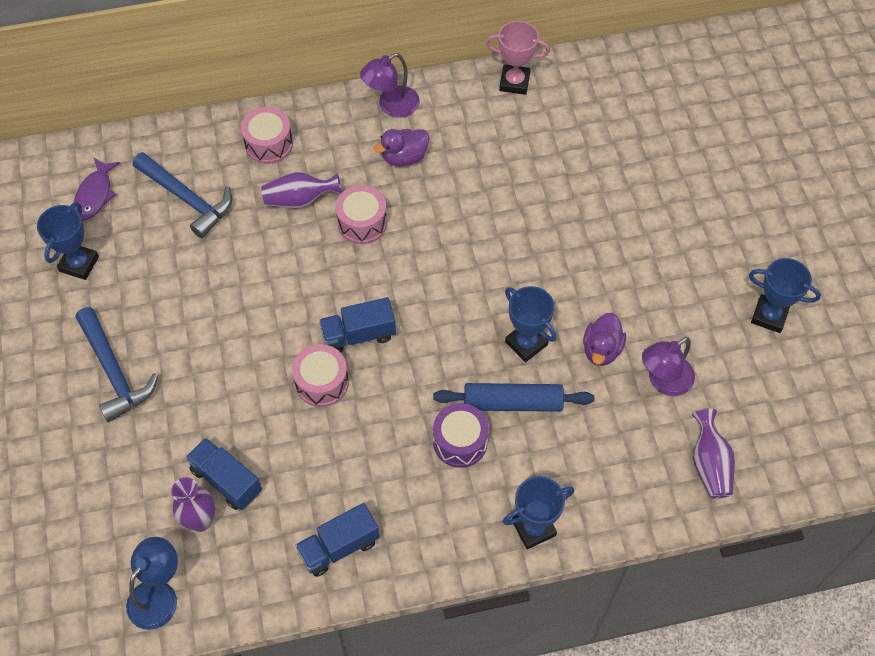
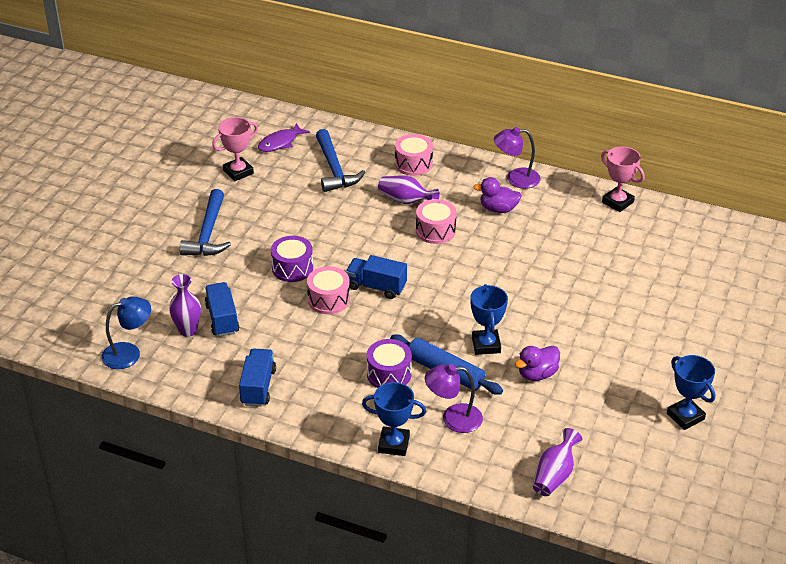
camera: 35 degrees right, 20 degrees down
(79, 264) = (238, 172): blue trophy -> pink trophy
(249, 363) = (292, 268): none -> purple drum
(339, 547) = (258, 387): blue truck -> blue truck turned 90 degrees clockwise
(663, 381) = (565, 413): purple lamp -> purple lamp (453, 419)

